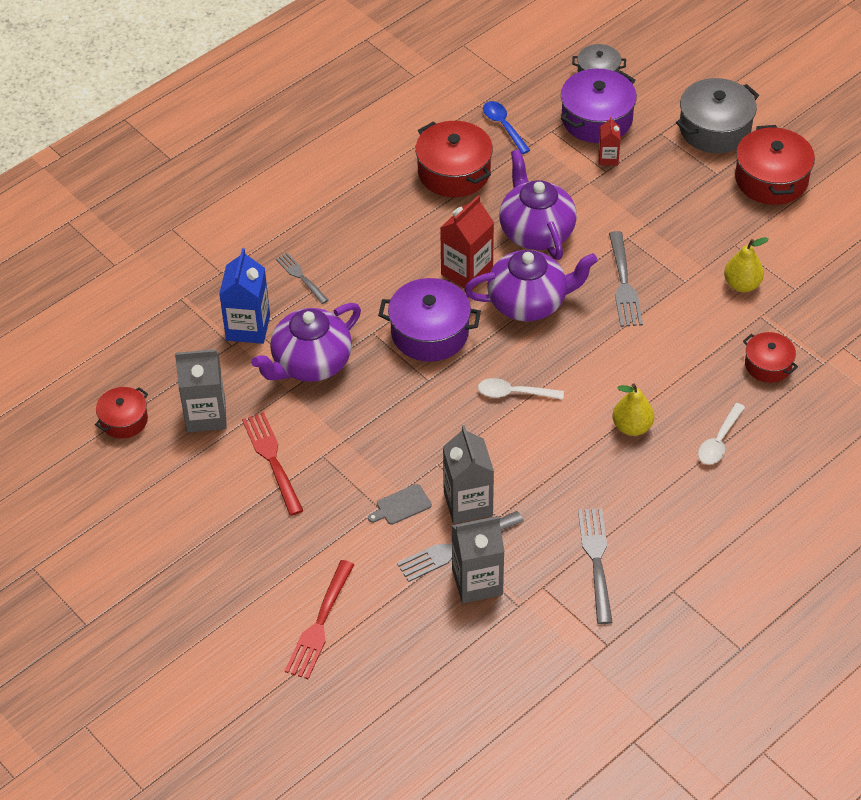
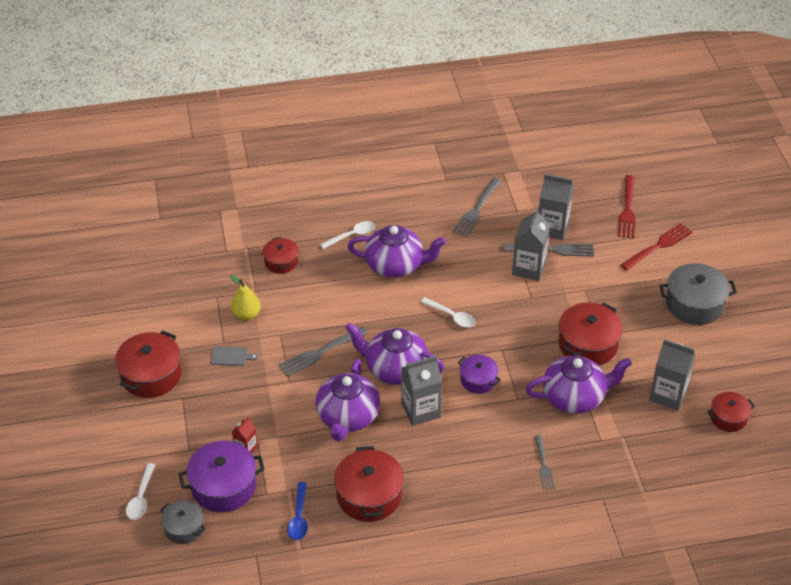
camera: 150 degrees left, 5 degrees down
(248, 327) = (605, 444): blue carton -> none
(273, 460) = (637, 346): red fork -> red fork (627, 209)
(332, 434) = (588, 344): none -> red pot
(401, 505) = (570, 285): grey cutting board -> grey cutting board (231, 356)
(430, 333) = (478, 380): purple pot -> purple pot, size x0.60
(467, 272) = (420, 410): red carton -> grey carton
(623, 283) = (321, 352): grey fork -> grey fork turned 150 degrees counterclockwise
(632, 427) = (395, 265): yellow pear -> purple teapot
(661, 78) = (141, 497): none -> white spoon
(715, 129) = (147, 433): grey pot -> grey pot (694, 304)

